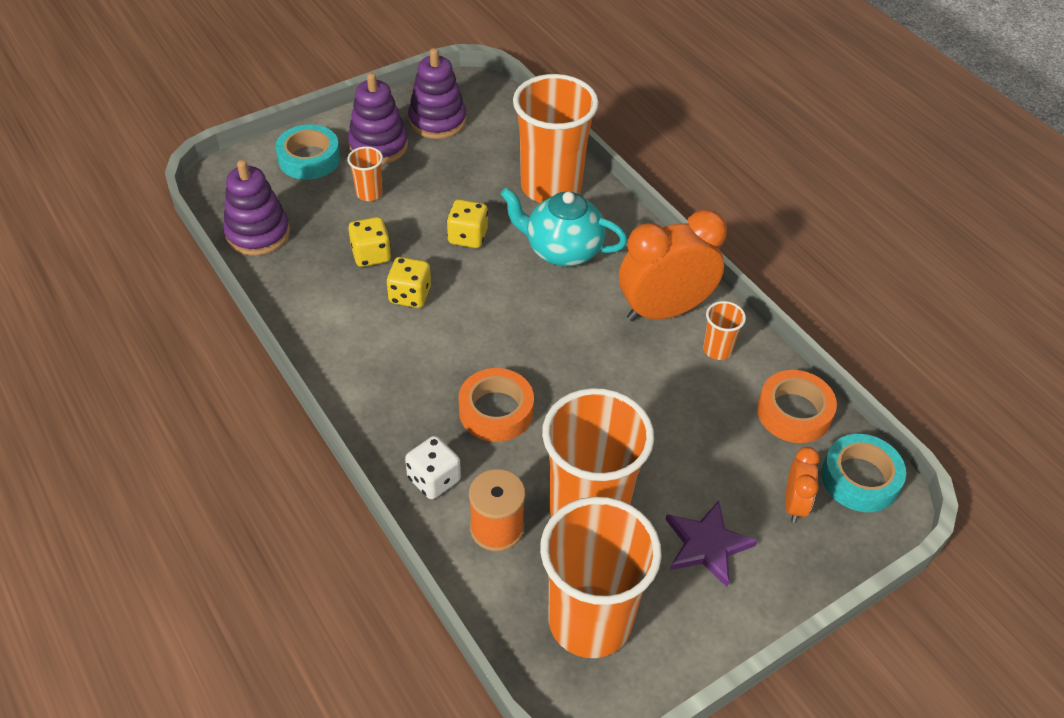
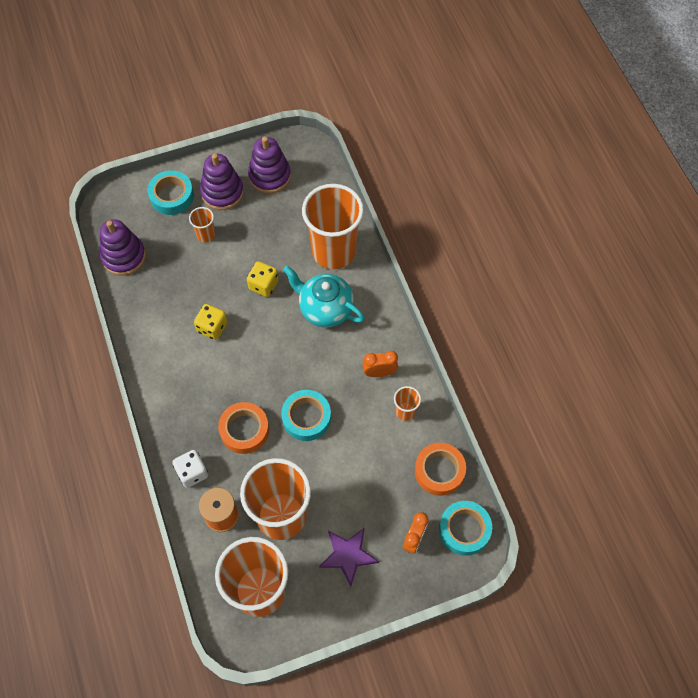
camera: 15 degrees right, 15 degrees up
(371, 255) = (195, 289): yellow dice -> none
(581, 380) = (306, 417): none -> turquoise tape
(664, 310) = (379, 372): orange clock -> orange clock, size x0.49

